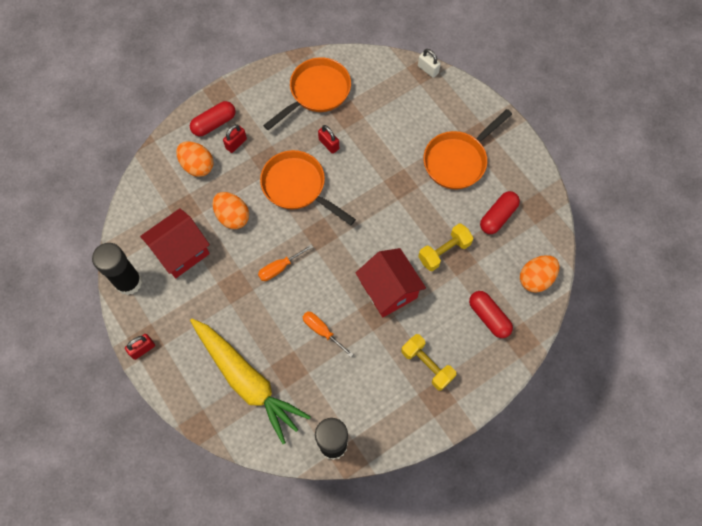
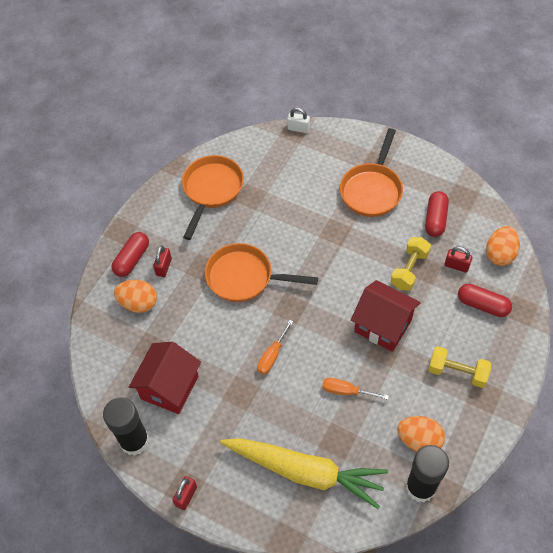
camera: 25 degrees left, 10 degrees down
(232, 216) = (200, 332): orange egg -> orange egg (419, 440)
(329, 144) = (250, 228): red padlock -> red padlock (456, 266)

